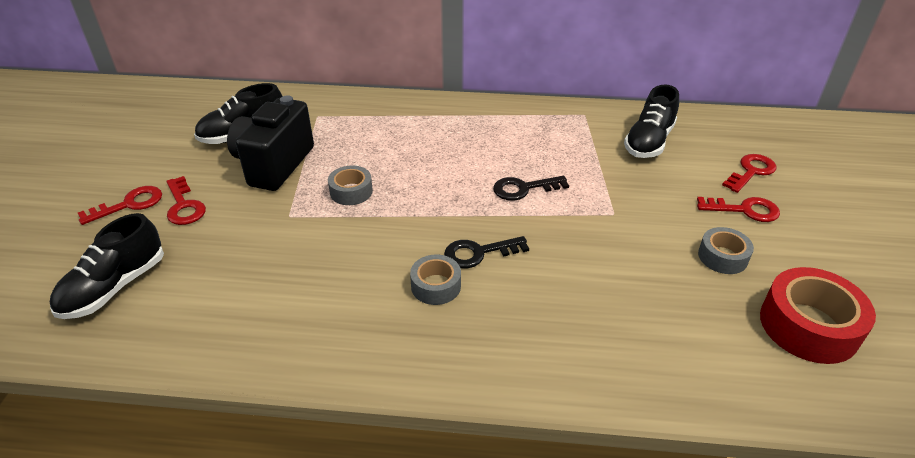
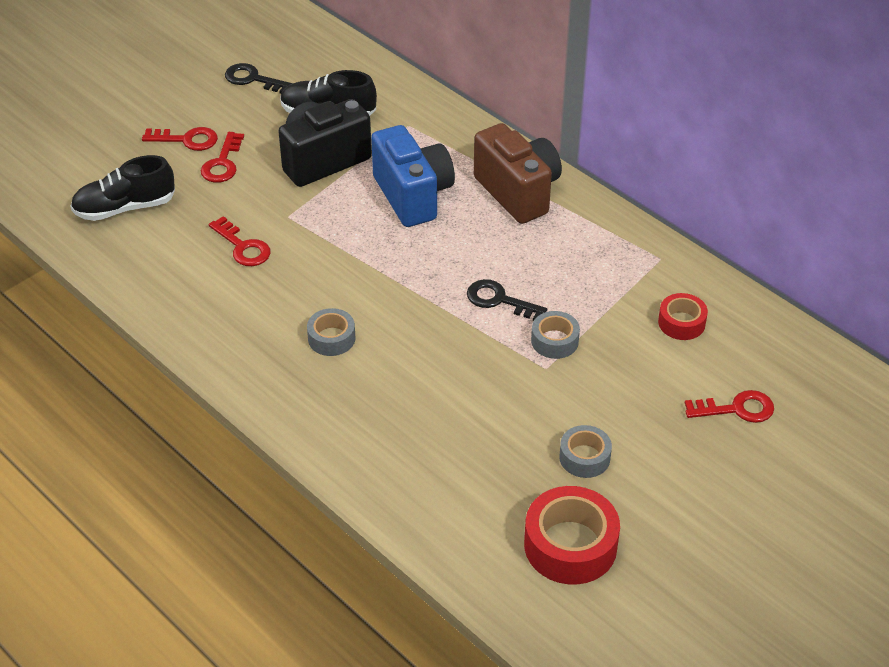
camera: 40 degrees right, 5 degrees up
(351, 191) = (356, 221): grey tape -> grey tape (554, 341)
(375, 155) = (413, 196): none -> blue camera
(447, 120) = (518, 192): none -> brown camera
(478, 253) = (393, 333): black key -> black key (252, 79)
(649, 142) = (681, 323): black shoe -> red tape
(744, 210) = (669, 436): red key -> red key (243, 247)

